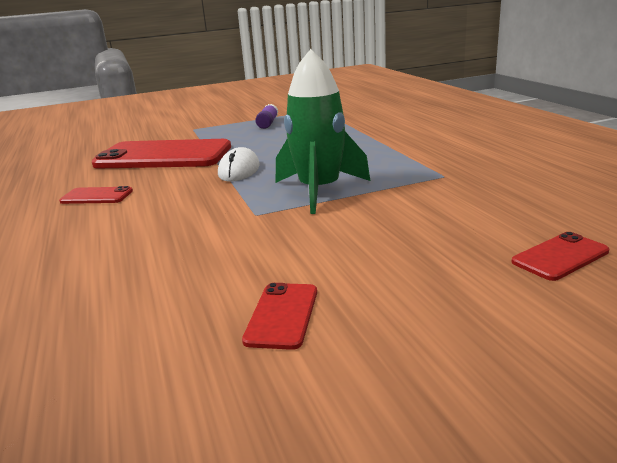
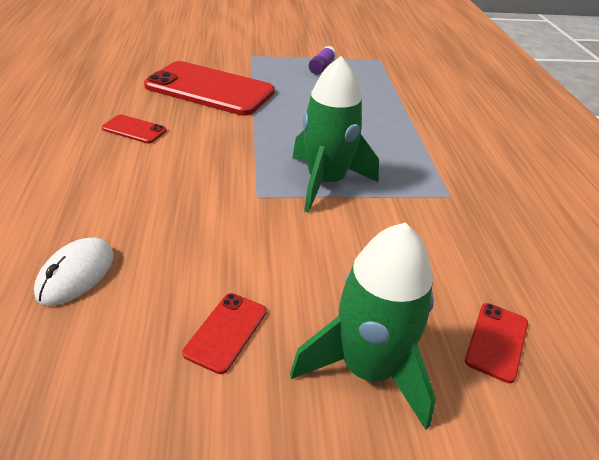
camera: 10 degrees right, 15 degrees up
(239, 170) = (267, 130): white mouse -> white mouse (76, 274)
(450, 305) = (368, 368): none -> green rocket
(560, 257) = (496, 341): red phone -> red phone turned 45 degrees counterclockwise

